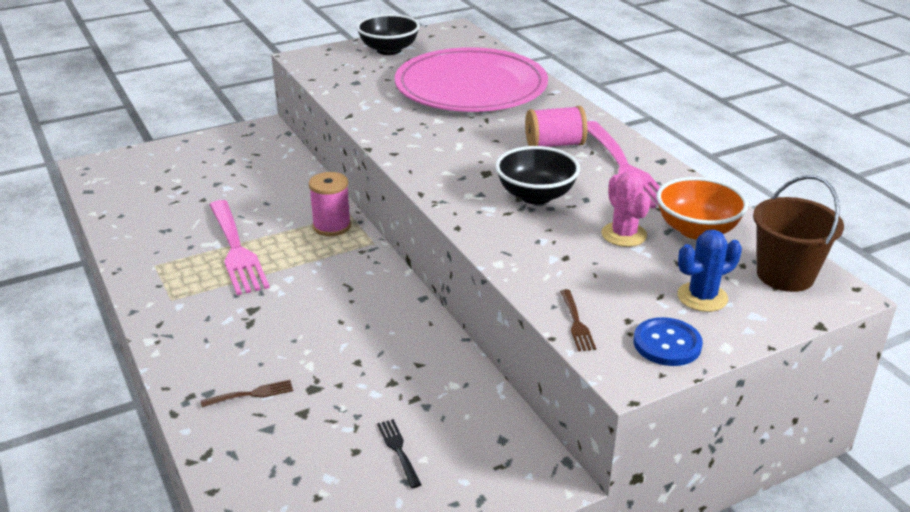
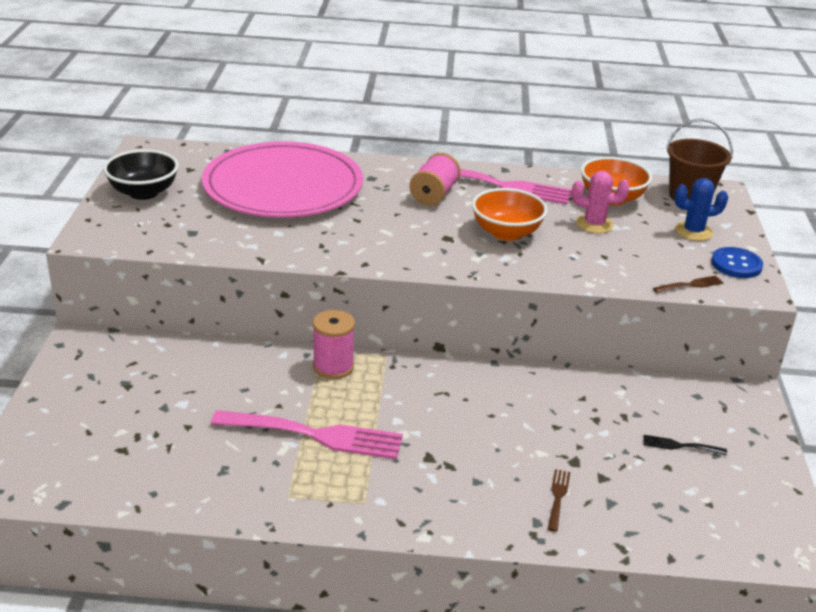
camera: 60 degrees left, 0 degrees up
(536, 196) = (506, 233): black bowl -> orange bowl
(576, 323) = (690, 285): brown fork -> brown fork turned 45 degrees counterclockwise
(702, 297) = (693, 231): blue cactus -> blue cactus turned 75 degrees clockwise

